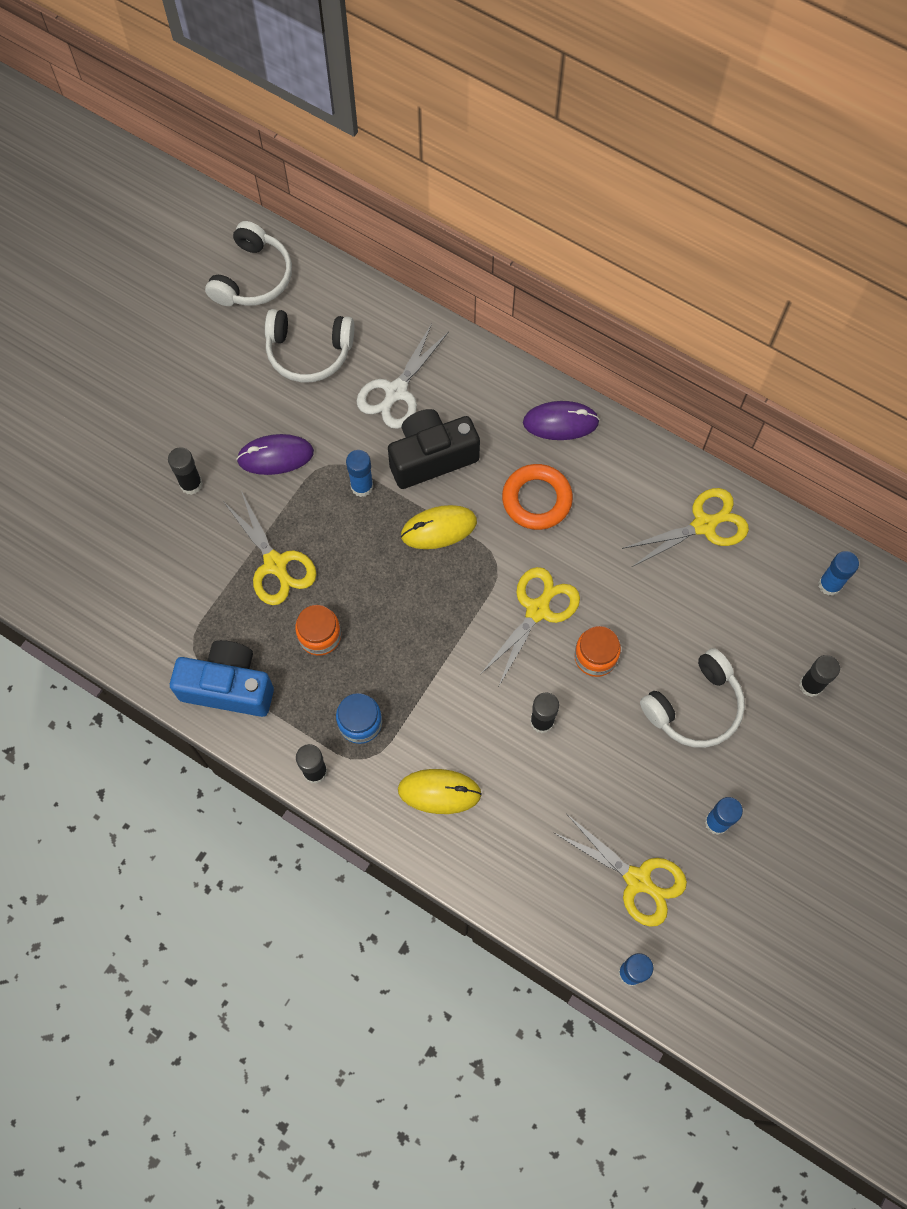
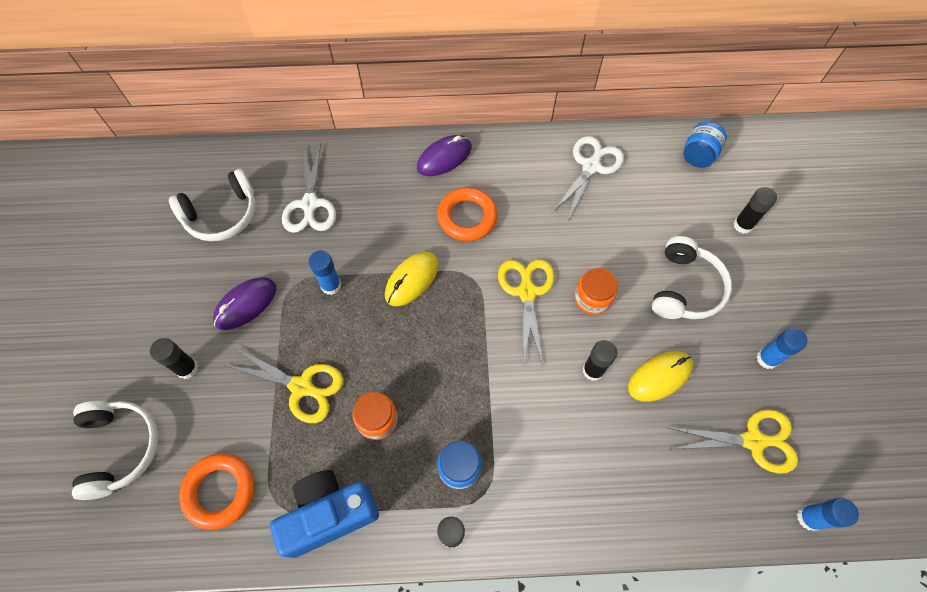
camera: 35 degrees left, 5 degrees down
(155, 609) = (220, 491): none -> orange ring
(252, 277) = (141, 188): white headphones -> white headphones (120, 448)
(431, 457) = (369, 233): black camera -> none
(439, 792) = (561, 479): yellow mouse -> yellow mouse (659, 377)
(704, 525) = (591, 166): yellow scissors -> white scissors
(829, 585) = (698, 155): blue glue stick -> blue jar

